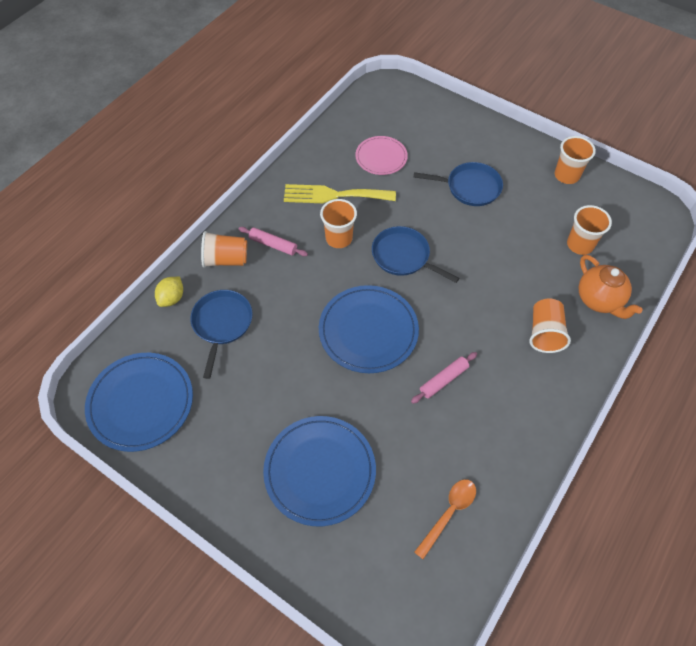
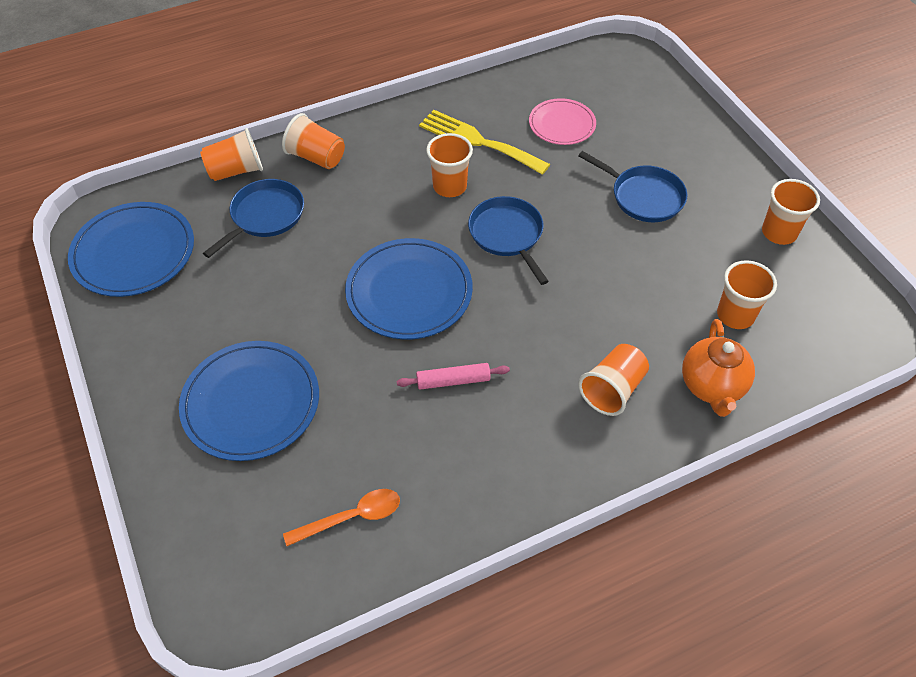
camera: 30 degrees right, 5 degrees down
(172, 298) = (236, 171): yellow lemon -> orange cup
(273, 245) = (375, 163): pink rolling pin -> none

